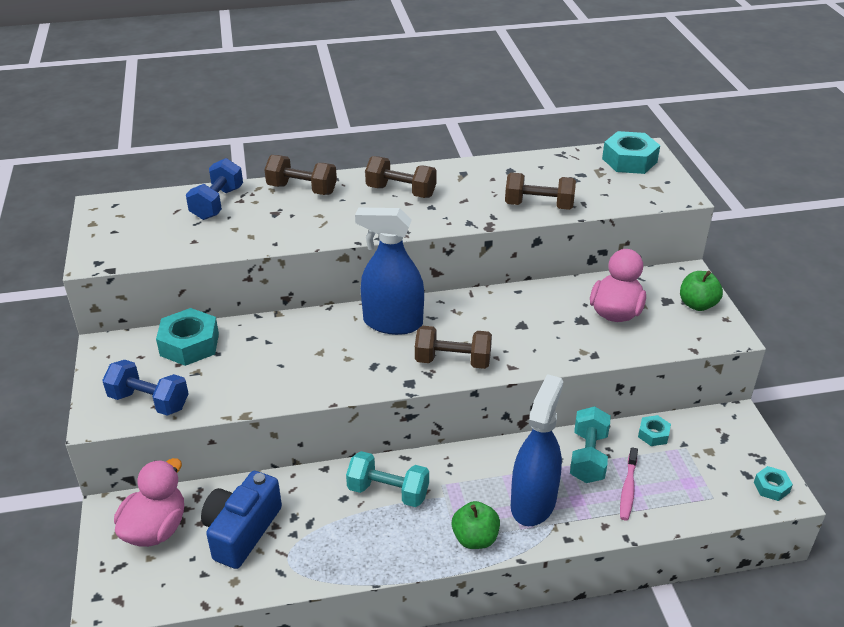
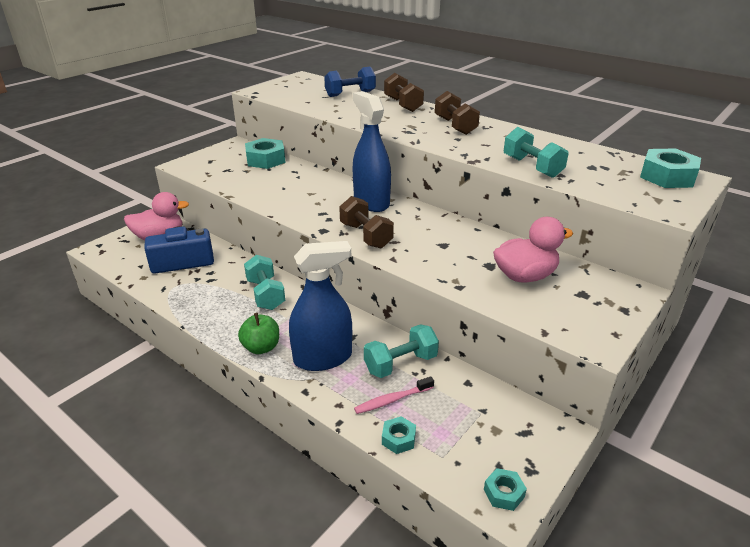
camera: 50 degrees right, 5 degrees down
(149, 401) = (208, 170): blue dumbbell -> none
(539, 205) = (532, 167): brown dumbbell -> turquoise dumbbell
(653, 434) = (470, 387): turquoise nut -> turquoise nut (398, 439)
(697, 304) = (606, 311): green apple -> none

